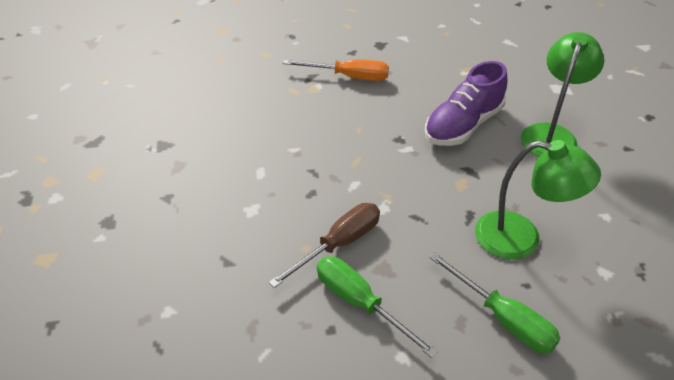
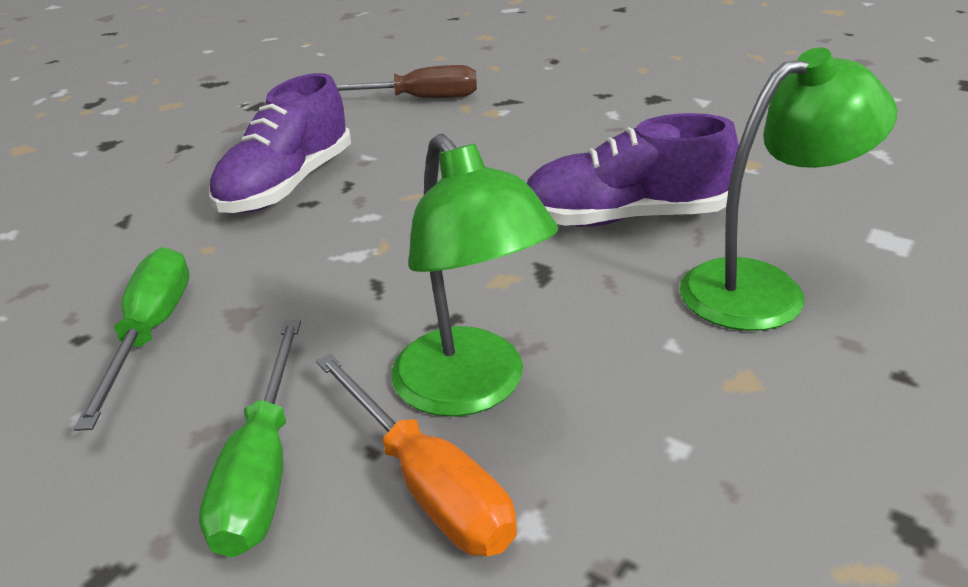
camera: 45 degrees right, 10 degrees down
(282, 189) = (287, 185): none -> purple shoe
(339, 244) = (242, 263): brown screwdriver -> brown screwdriver (417, 99)
(349, 77) = (554, 115): orange screwdriver -> orange screwdriver (427, 484)

